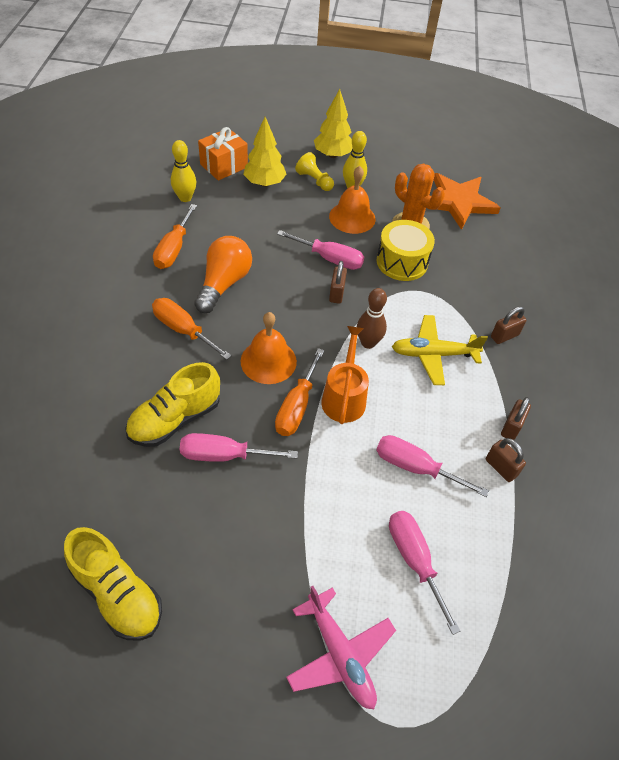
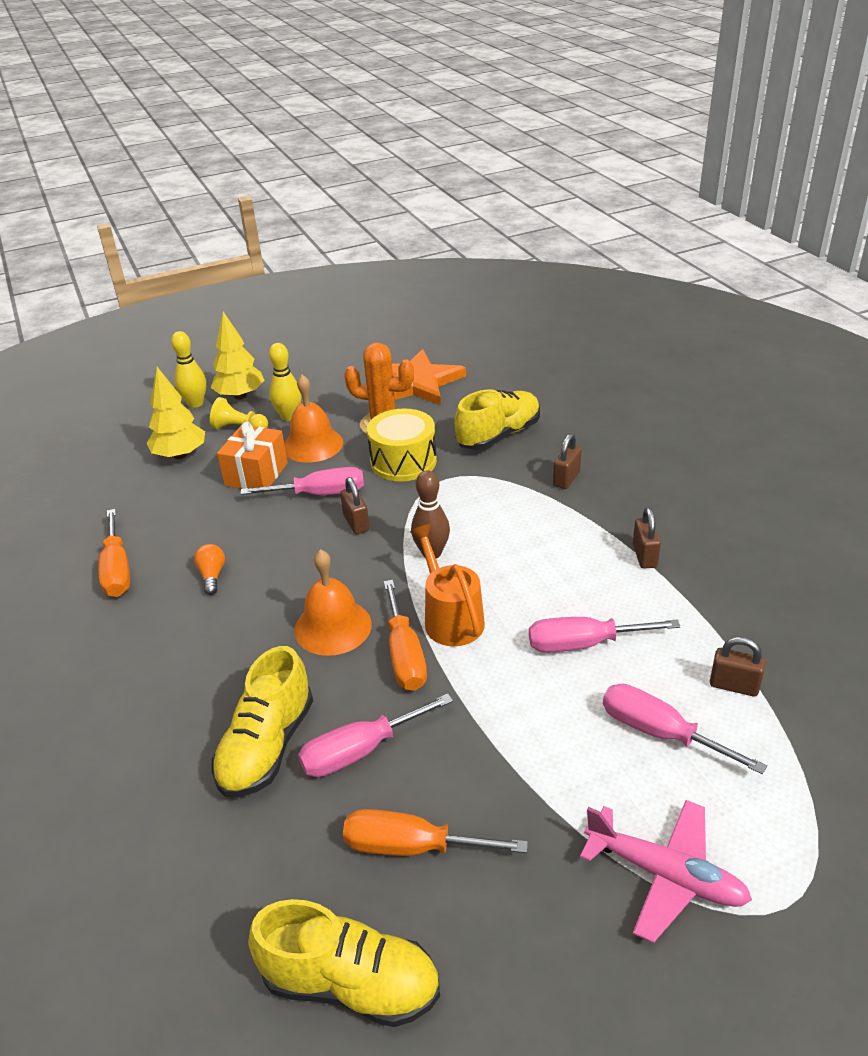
camera: 25 degrees left, 15 degrees down
(183, 330) = (199, 647): orange screwdriver -> orange screwdriver (412, 847)
(185, 198) = (89, 511): yellow bowling pin -> yellow bowling pin (195, 403)
(224, 166) = (114, 459): orange gift -> orange gift (256, 474)
(224, 284) = (212, 576): orange light bulb -> orange light bulb, size x0.48
(433, 354) = (510, 530): yellow plane -> none
(483, 275) = (498, 435): none -> yellow shoe
(500, 468) = (667, 597): brown padlock -> brown padlock (734, 685)

